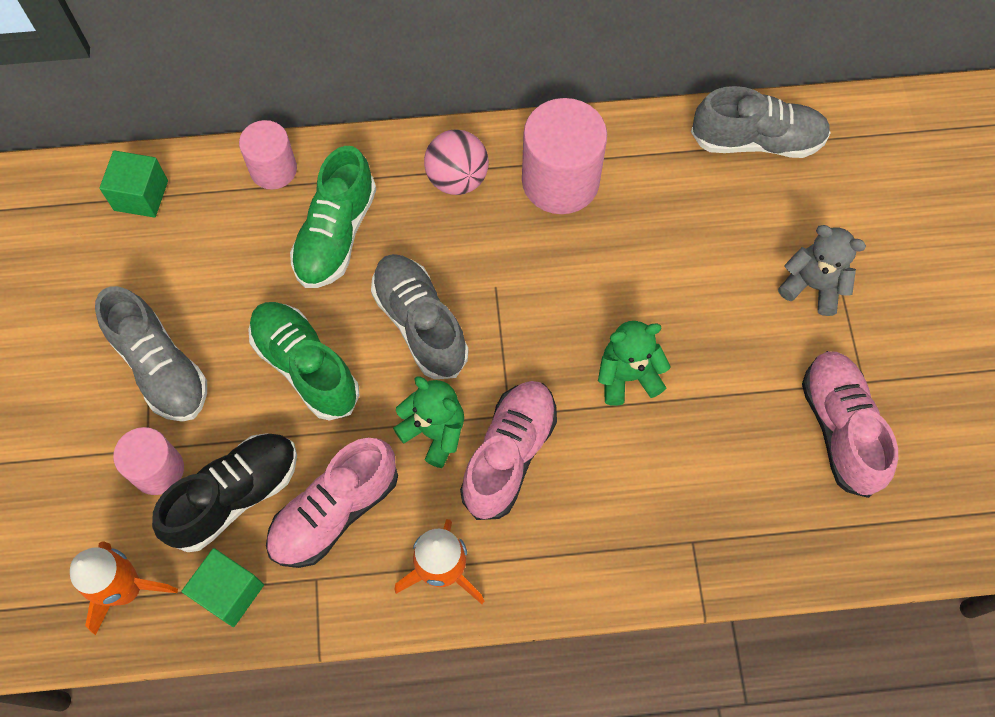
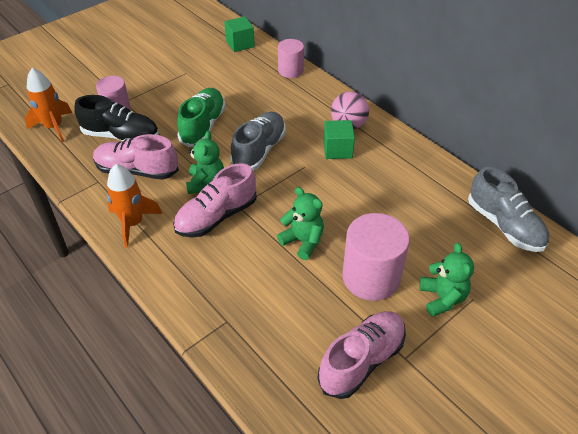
camera: 55 degrees right, 20 degrees down
(160, 367) = (165, 86): grey shoe -> none
(229, 592) = (72, 157): green cube -> green cube (337, 149)
(336, 235) = (278, 103): green shoe -> none
(509, 455) = (216, 217): pink shoe -> pink shoe turned 150 degrees clockwise
(560, 181) = (387, 160): pink cylinder -> pink cylinder (371, 277)
(812, 286) = (442, 298): grey teddy bear -> green teddy bear

